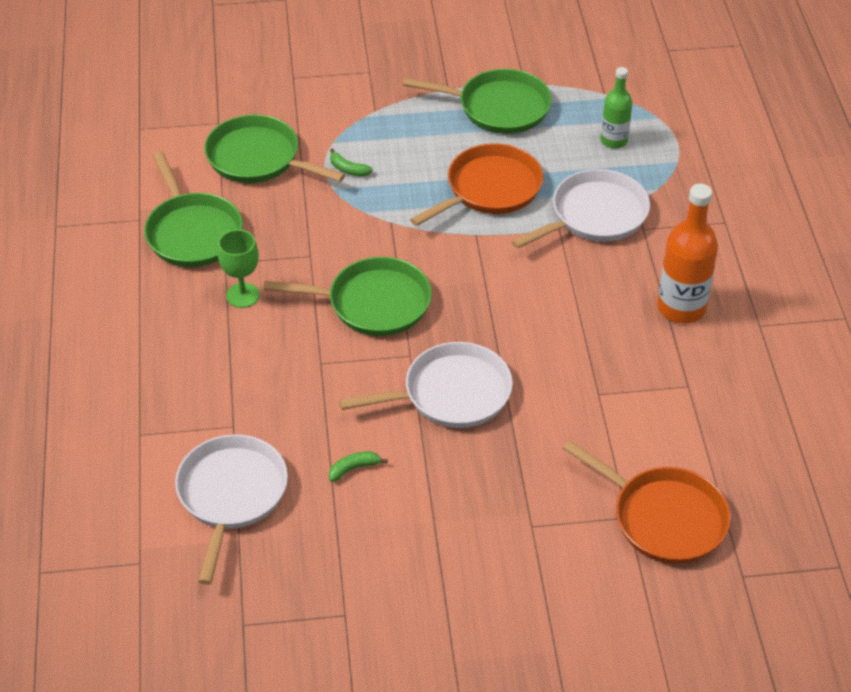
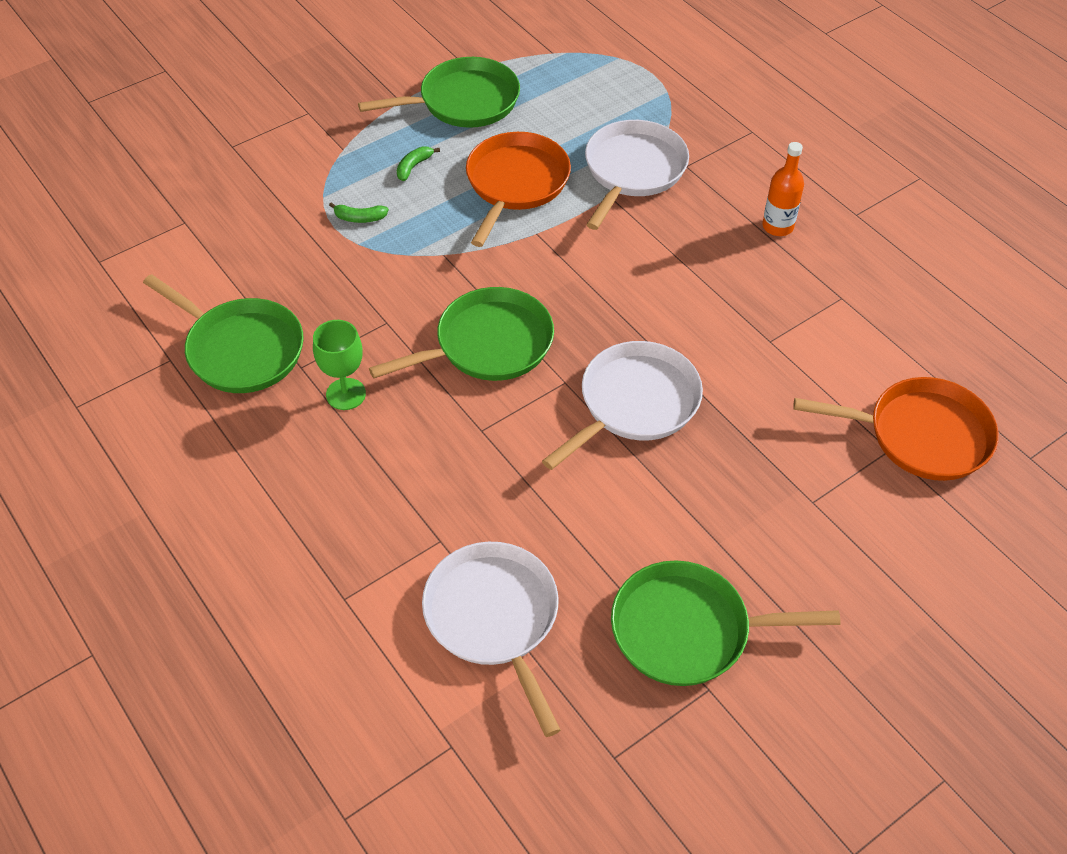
camera: 30 degrees left, 5 degrees up
(258, 158) = (255, 243): green pan -> green pan (688, 630)
(354, 468) = (599, 526): green banana -> green banana (413, 167)
(614, 140) = (595, 93): green bottle -> none
(681, 308) = (777, 226): orange bottle -> orange bottle, size x0.61

